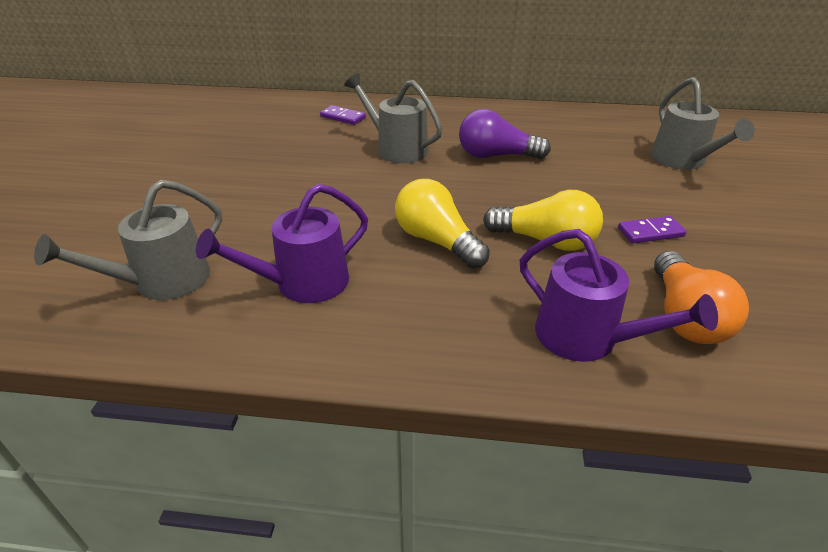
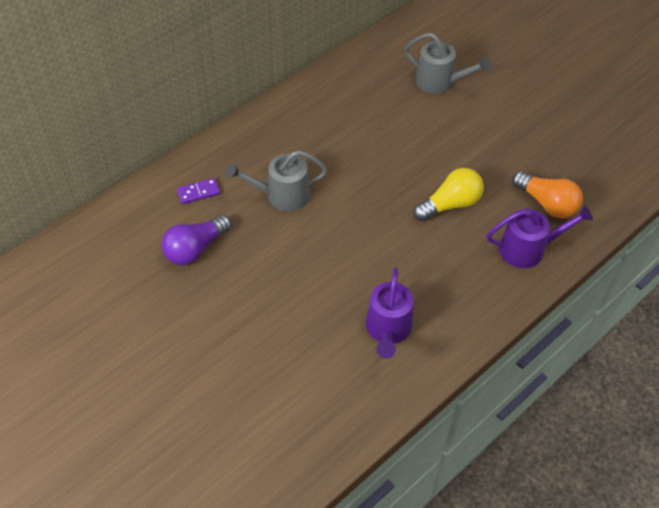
camera: 50 degrees left, 15 degrees up
(162, 281) = (324, 393): grey watering can -> none
(437, 241) = (406, 248): yellow light bulb -> none
(496, 156) = (345, 155): purple light bulb -> purple light bulb (195, 249)
(650, 232) = (484, 158): purple domino -> none

